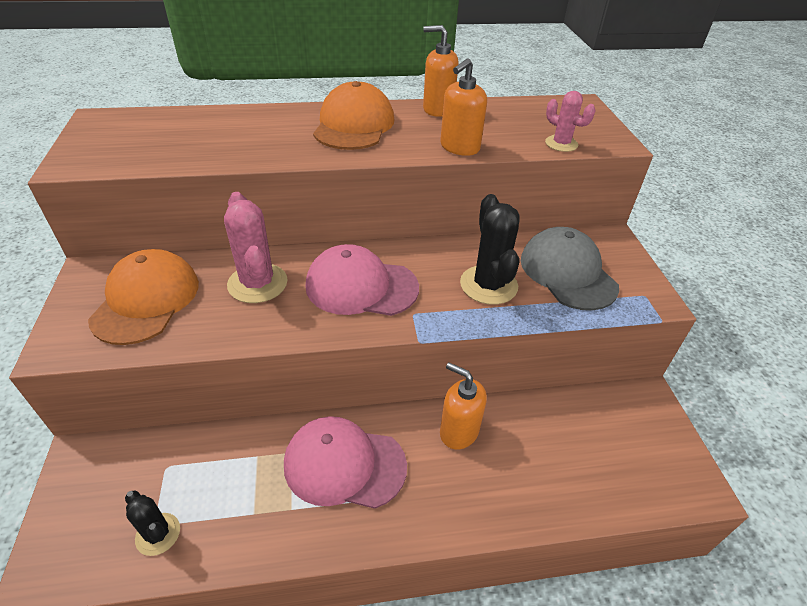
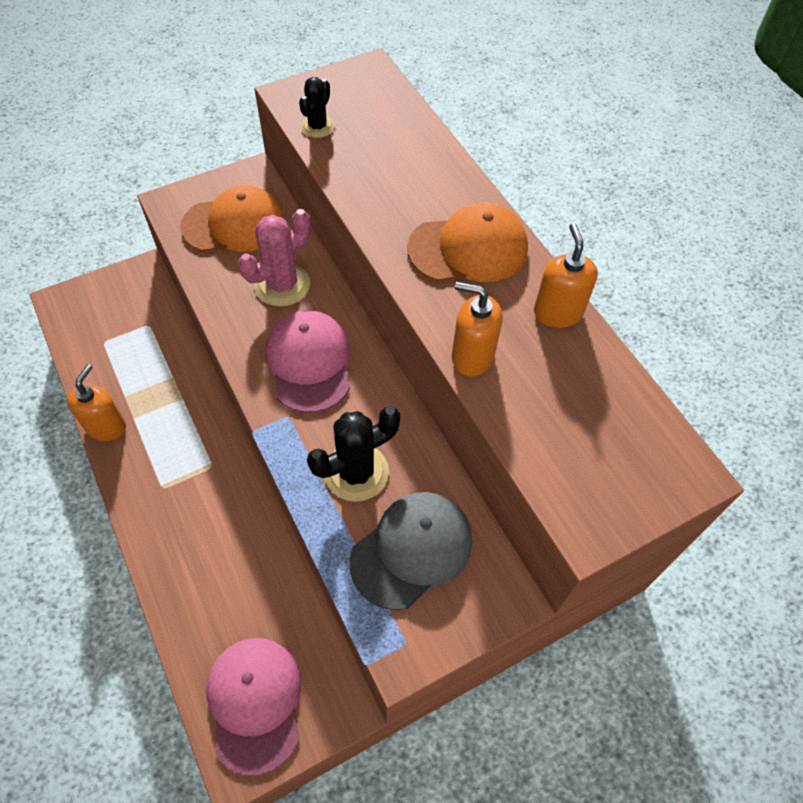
camera: 70 degrees right, 15 degrees up
(158, 534) = (97, 347): black cactus -> black cactus (317, 127)
(344, 465) = (180, 440): pink cap -> pink cap (255, 703)
(458, 431) = (239, 519): orange soap dispenser -> orange soap dispenser (106, 426)
(561, 144) = (543, 462): pink cactus -> none

